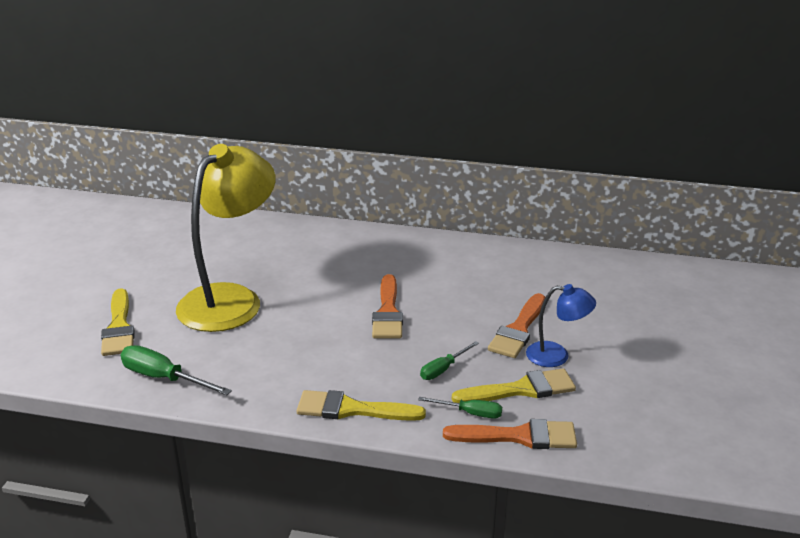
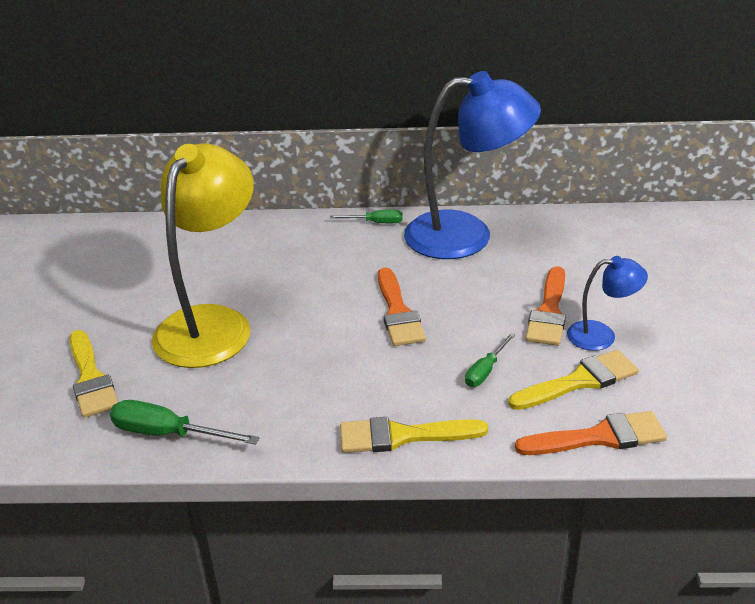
camera: 10 degrees left, 5 degrees up
(470, 413) = (535, 418): green screwdriver -> green screwdriver (375, 223)
(473, 258) = (466, 235): none -> blue lamp

